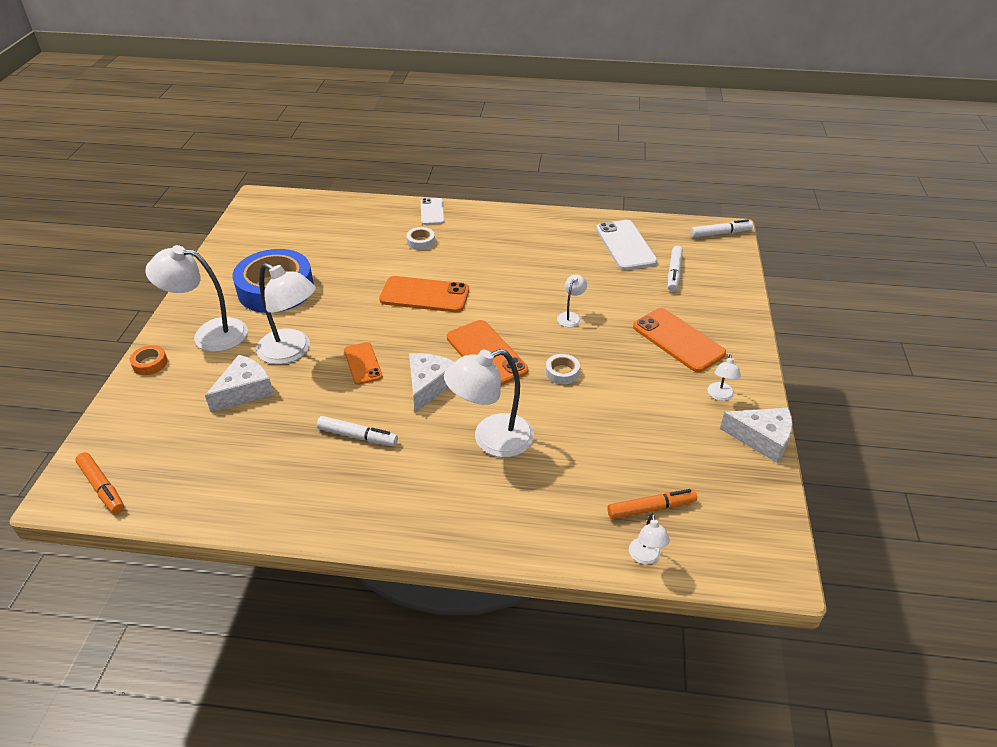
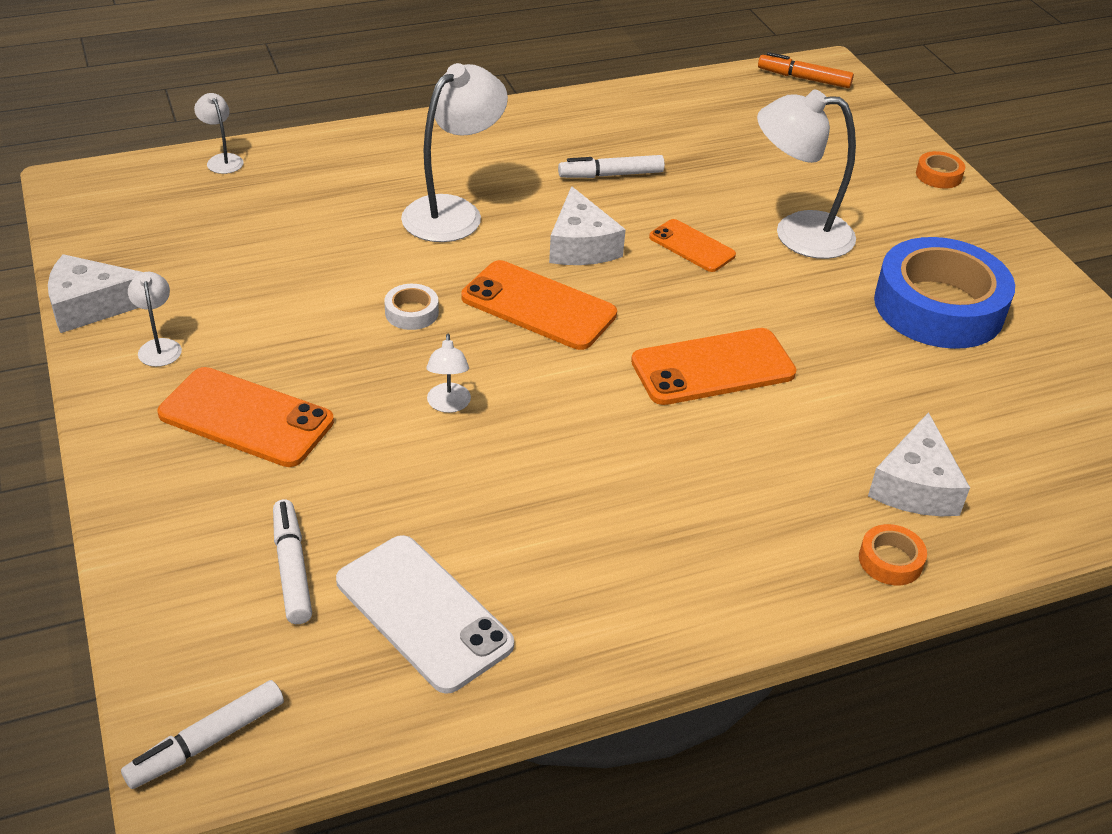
camera: 150 degrees right, 0 degrees up
(209, 334) = (926, 223): white lamp -> none
(245, 391) = (791, 180): white cheese -> white cheese (915, 486)
(421, 242) = (830, 473): white tape -> none
(432, 212) = (890, 560): white phone -> orange tape
(651, 508) = (228, 198): orange marker -> none

